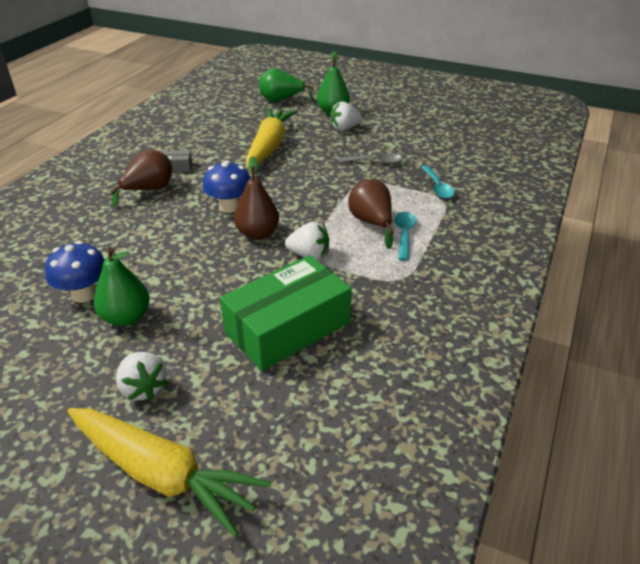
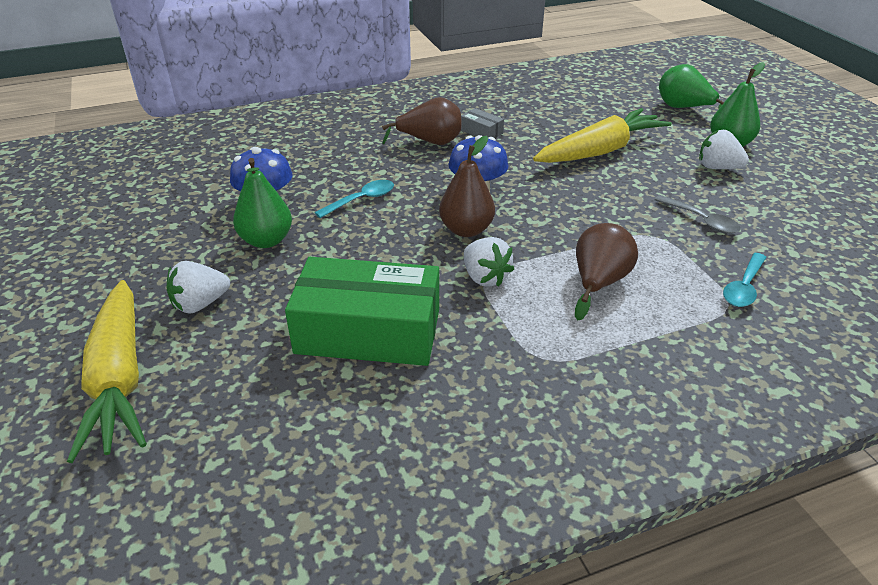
camera: 45 degrees right, 0 degrees up
(143, 388) = (200, 304): white strawberry -> white strawberry turned 45 degrees clockwise
(404, 234) = (618, 316): turquoise spoon -> turquoise spoon (361, 200)

